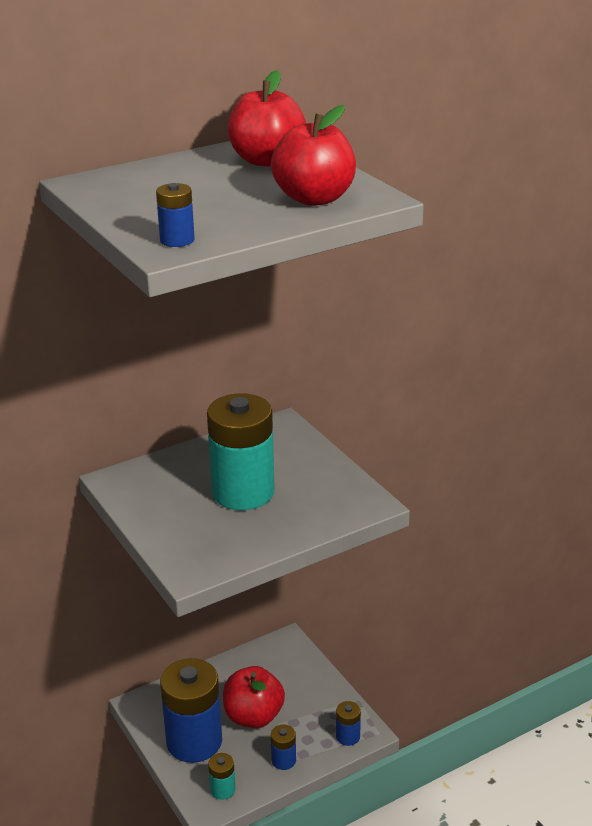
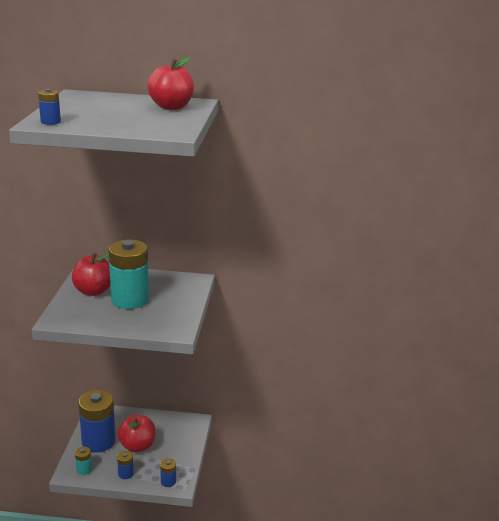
camera: 35 degrees right, 5 degrees down
(314, 198) = (149, 125): red apple -> red apple (93, 291)

